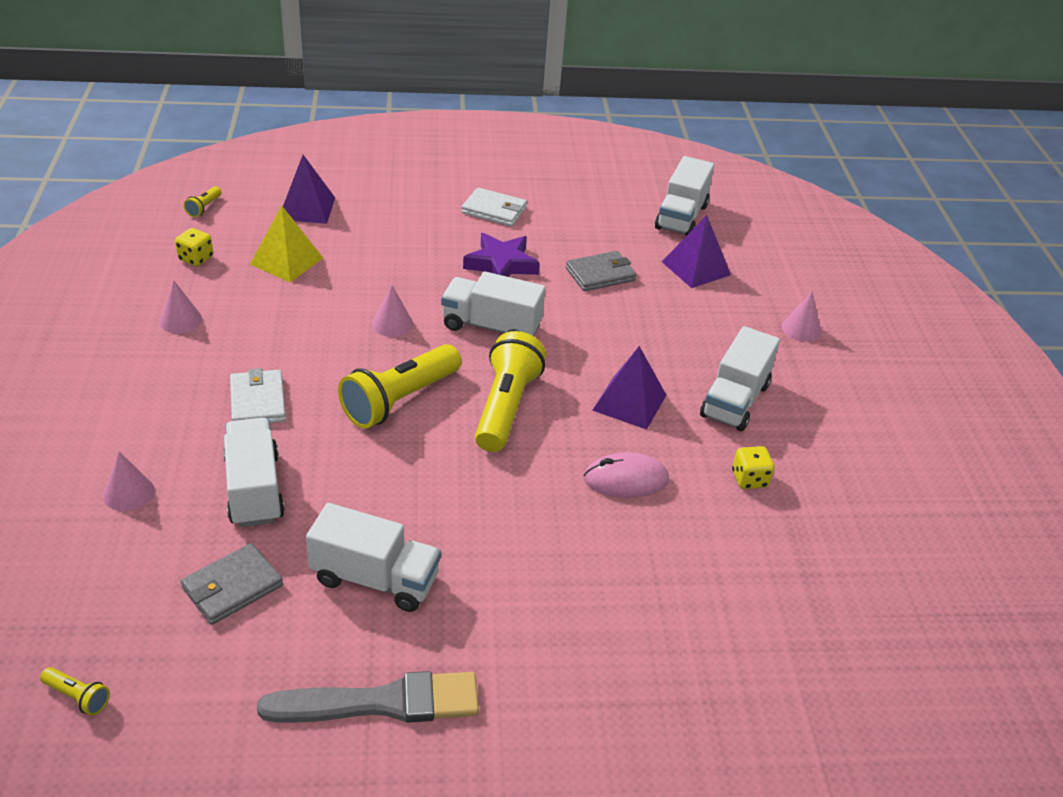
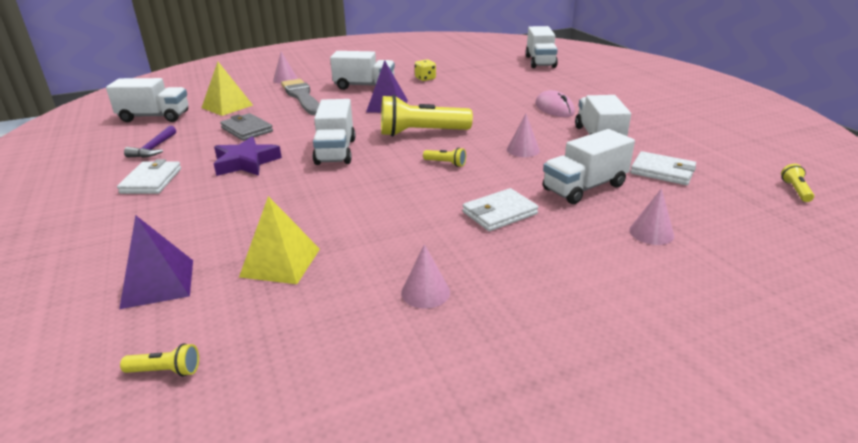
camera: 105 degrees left, 10 degrees down
(196, 258) = (301, 327): yellow dice -> none
(232, 587) = (662, 171): grey wallet -> white wallet
(382, 702) = (662, 121): grey brush -> grey brush (302, 97)
(392, 324) = (356, 185): pink cone -> pink cone (523, 150)
(399, 400) = (446, 163): yellow flashlight -> yellow flashlight, size x0.42
(578, 214) = (154, 148): none -> purple hammer
(625, 479) = (453, 99): pink mouse -> pink mouse (554, 108)
(696, 268) = (227, 106): purple pyramid -> yellow pyramid
(810, 697) = (540, 62): none -> white truck

